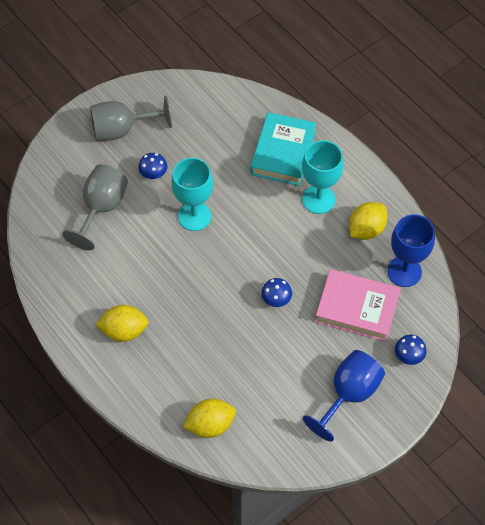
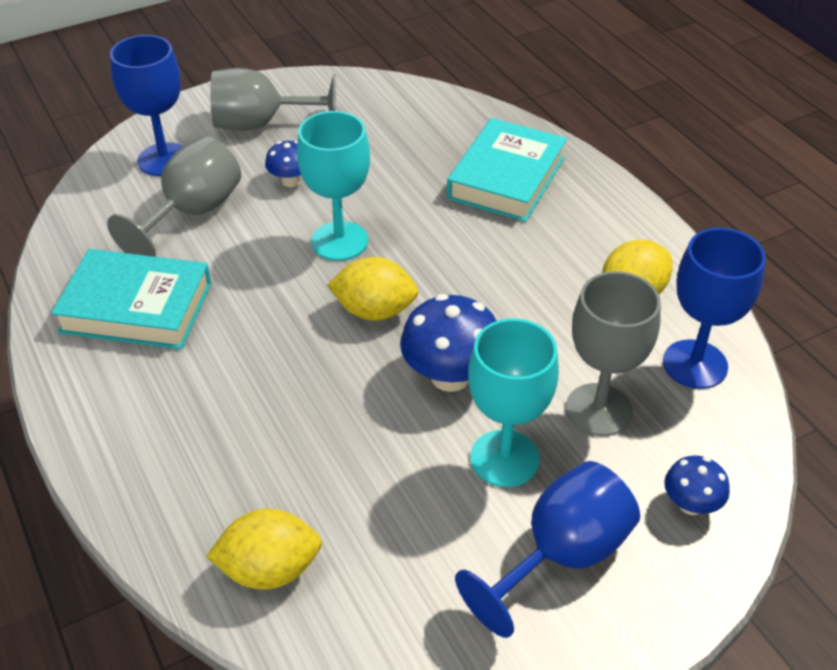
camera: 10 degrees right, 15 degrees down
(70, 168) = (164, 160): none -> blue goblet
(92, 281) = (136, 307): none -> turquoise book
(124, 331) = (163, 387): yellow lemon -> yellow lemon (374, 311)
(276, 300) = (450, 376): blue mushroom -> blue mushroom, size x1.76
(318, 199) = (554, 243): turquoise goblet -> turquoise goblet (504, 458)
(357, 308) = (598, 410): pink book -> grey goblet

